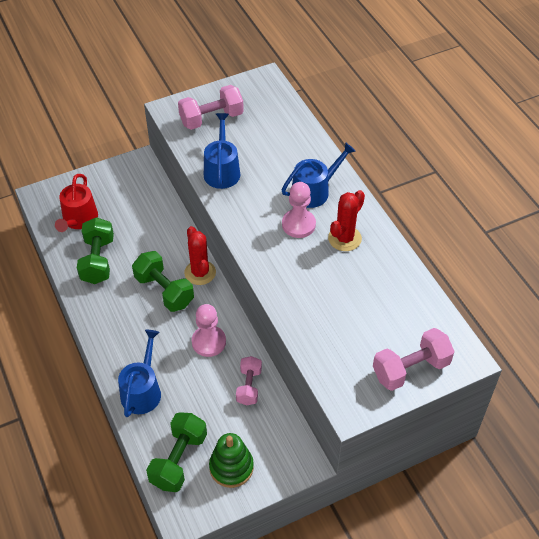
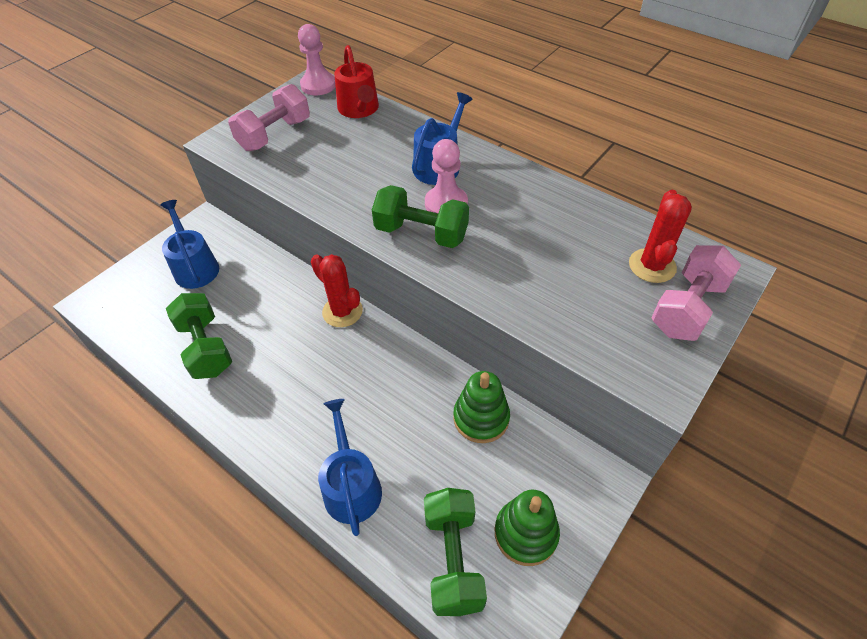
camera: 25 degrees left, 0 degrees up
(79, 219) = (157, 310): red watering can -> red watering can (359, 109)
(164, 291) = (310, 349): green dumbbell -> green dumbbell (421, 233)
(209, 342) = (400, 386): pink pawn -> pink pawn (318, 85)
(222, 170) = (319, 180): blue watering can -> blue watering can (195, 267)
(249, 386) = (481, 418): pink dumbbell -> green stacking toy
(344, 238) = (507, 199): red cactus -> red cactus (652, 266)

